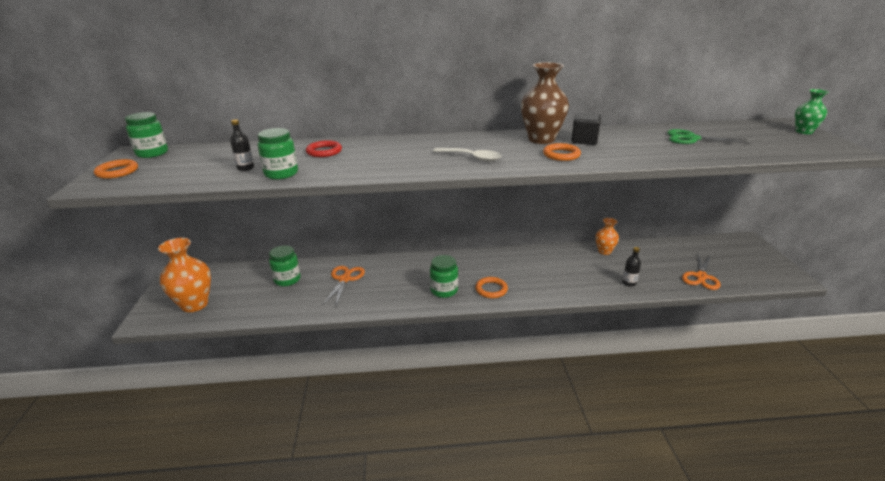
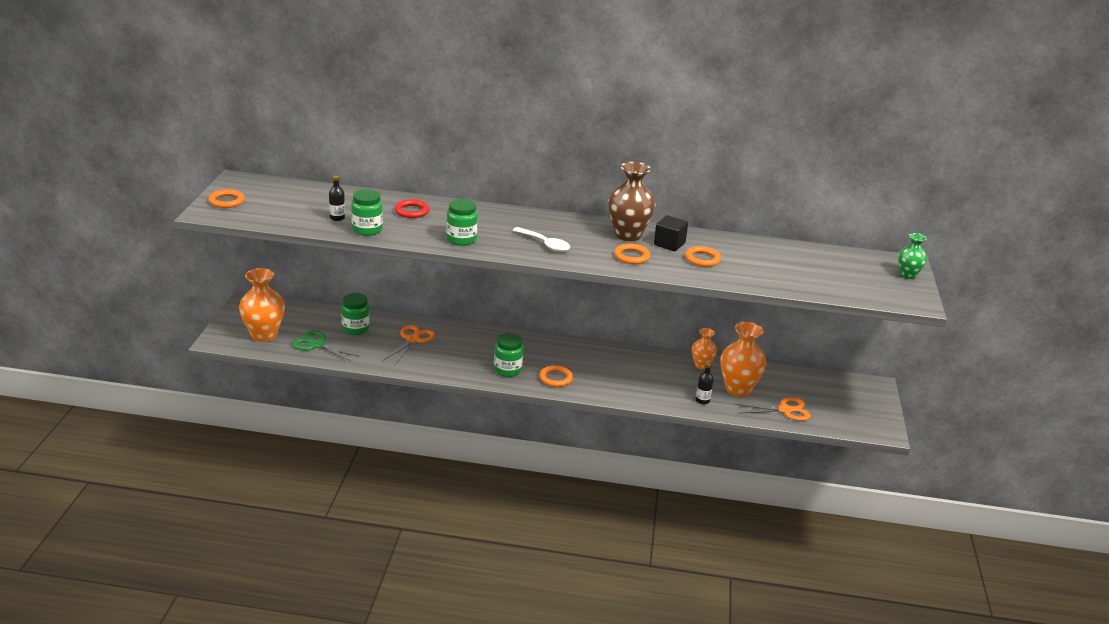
camera: 10 degrees right, 0 degrees up
(152, 153) = (255, 184): green jar -> green jar (461, 239)
(625, 147) = (702, 259): none -> orange ring
(649, 266) = (738, 389): none -> orange vase
(692, 139) = (779, 262): green scissors -> green scissors (317, 345)
(701, 277) = (785, 410): orange scissors -> orange scissors turned 135 degrees counterclockwise

